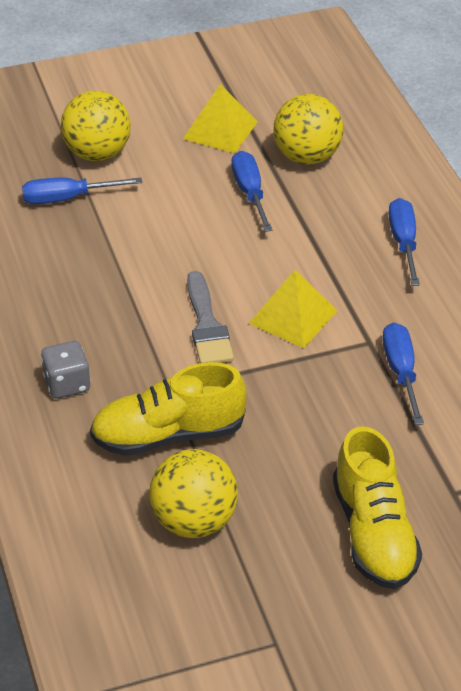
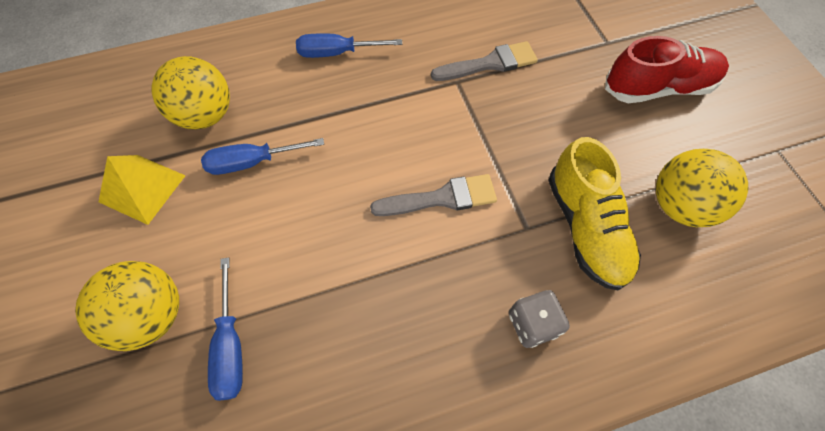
camera: 90 degrees left, 20 degrees up
(293, 317) = (428, 131): yellow pyramid -> none
(374, 533) = (658, 88): yellow shoe -> red shoe
(401, 372) = (490, 63): blue screwdriver -> grey brush

